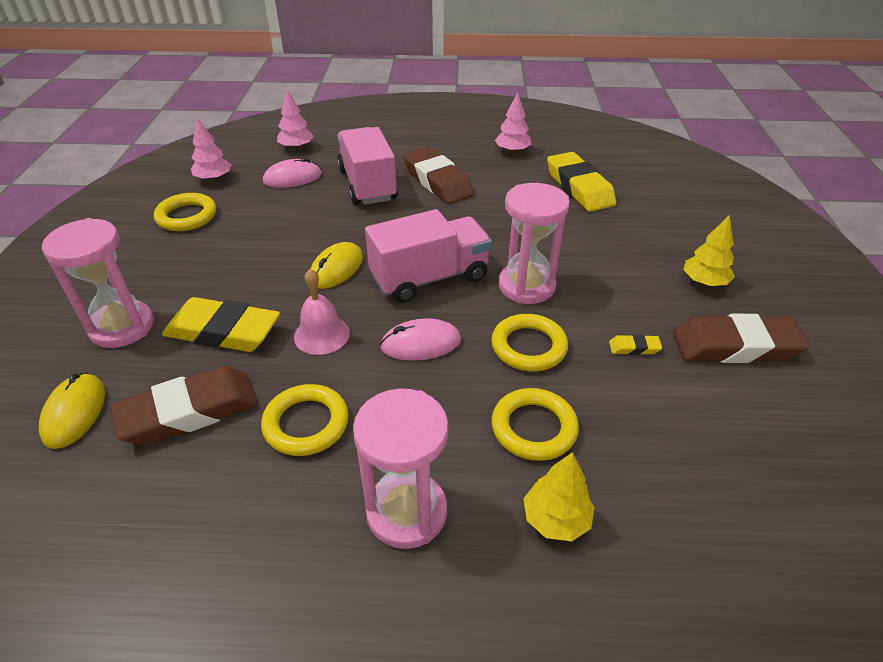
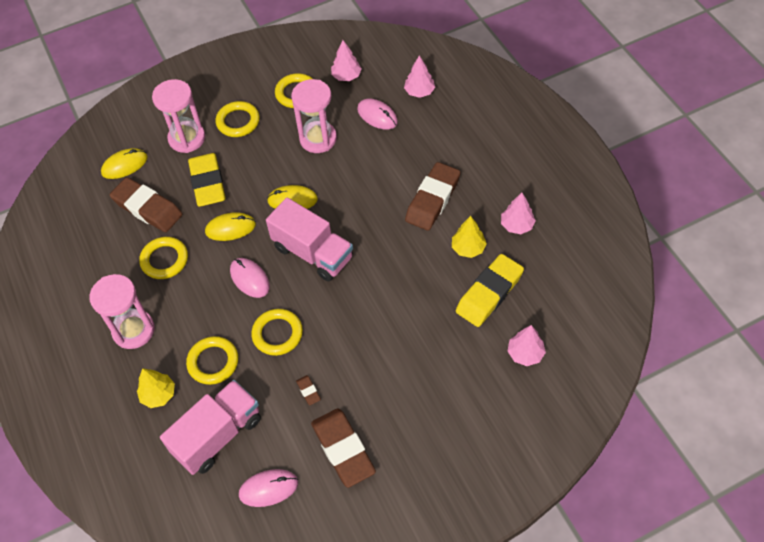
camera: 65 degrees right, 15 degrees up
(161, 272) = (238, 122): none -> yellow ring
(321, 335) = (230, 228): pink bell -> yellow mouse
(367, 185) = (398, 162): pink truck -> pink truck (218, 435)
(526, 286) = (337, 309): pink hourglass -> pink hourglass (318, 139)
(634, 348) = (308, 391): yellow eraser -> brown eraser
(662, 191) = (525, 353): none -> pink tree
(704, 282) = (408, 415): yellow tree -> yellow tree (468, 248)
(777, 437) = (268, 488): none -> pink mouse

